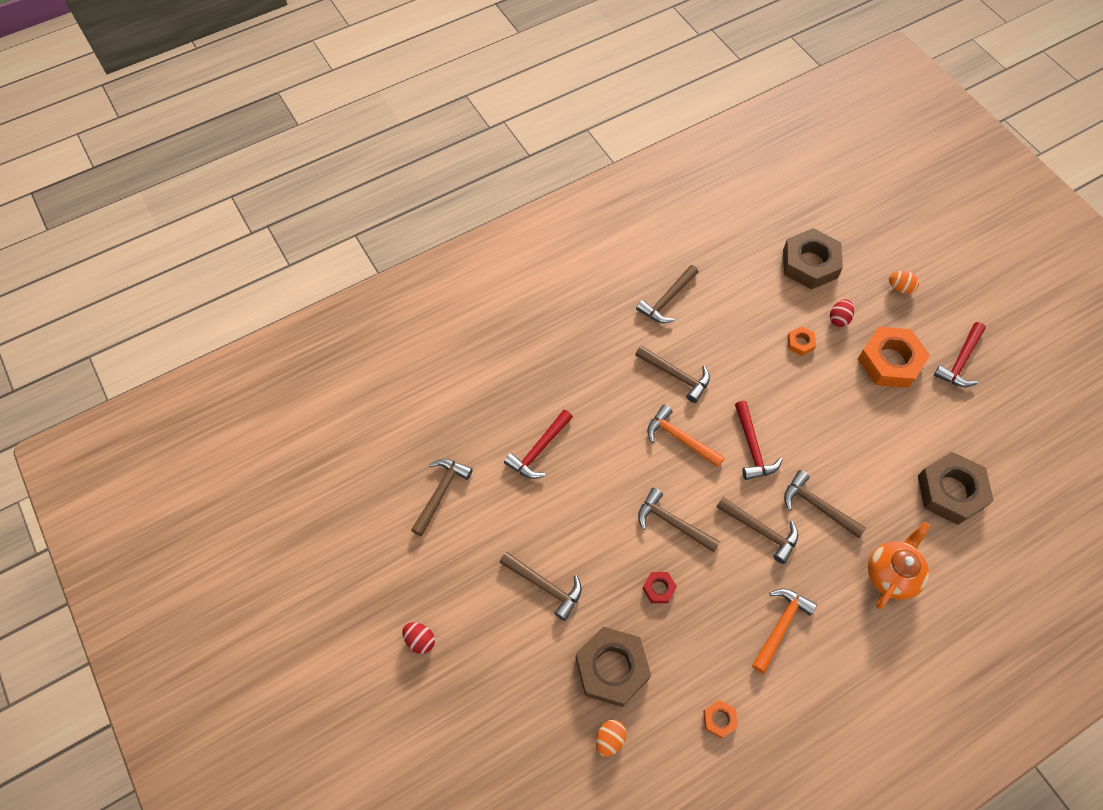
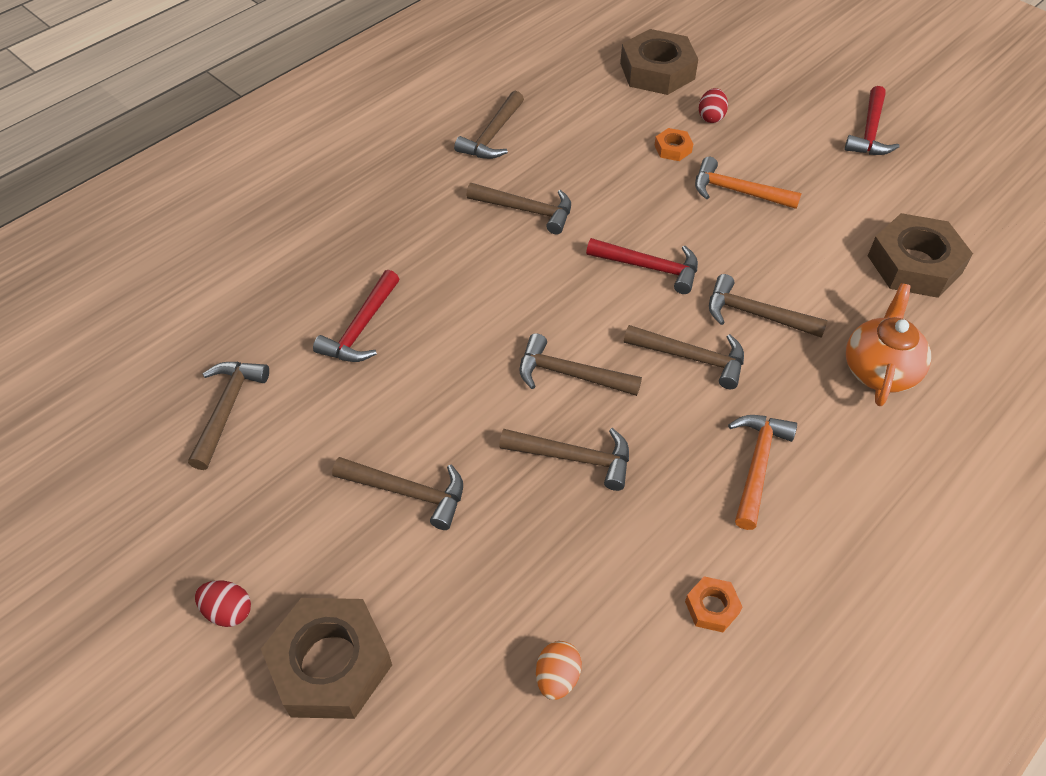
camera: 15 degrees left, 10 degrees down
(612, 668) = (534, 577): brown nut -> brown nut (330, 663)
(659, 588) = (574, 458): red nut -> brown hammer
(680, 438) = (552, 277): orange hammer -> orange hammer (737, 191)
(752, 447) = (649, 267): red hammer -> red hammer turned 45 degrees counterclockwise
(890, 361) = (788, 147): orange nut -> none
(900, 288) = (771, 76): orange egg -> none

